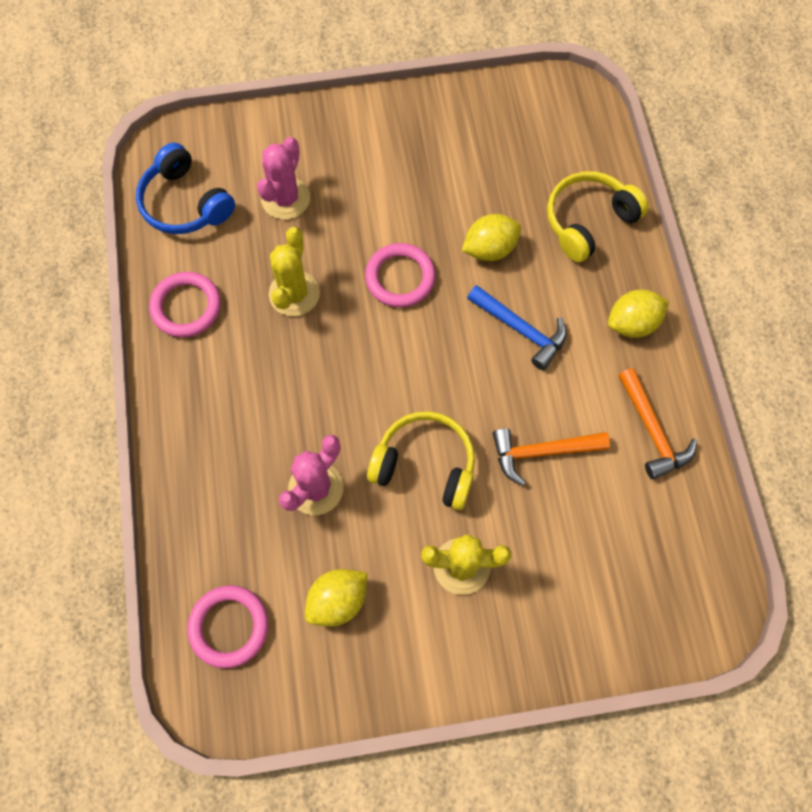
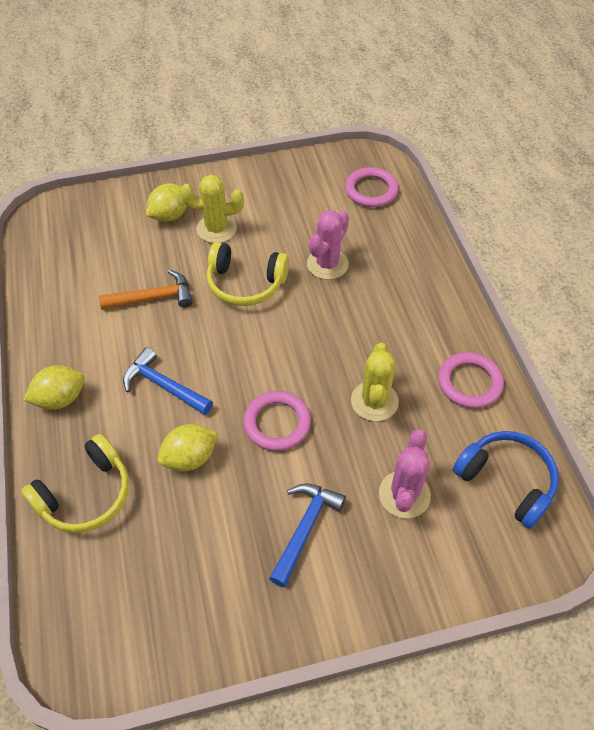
camera: 175 degrees right, 15 degrees down
(338, 600) = (301, 207): yellow lemon -> yellow lemon (170, 215)
(383, 176) = (305, 529): none -> blue hammer
(652, 430) = (61, 318): orange hammer -> none

